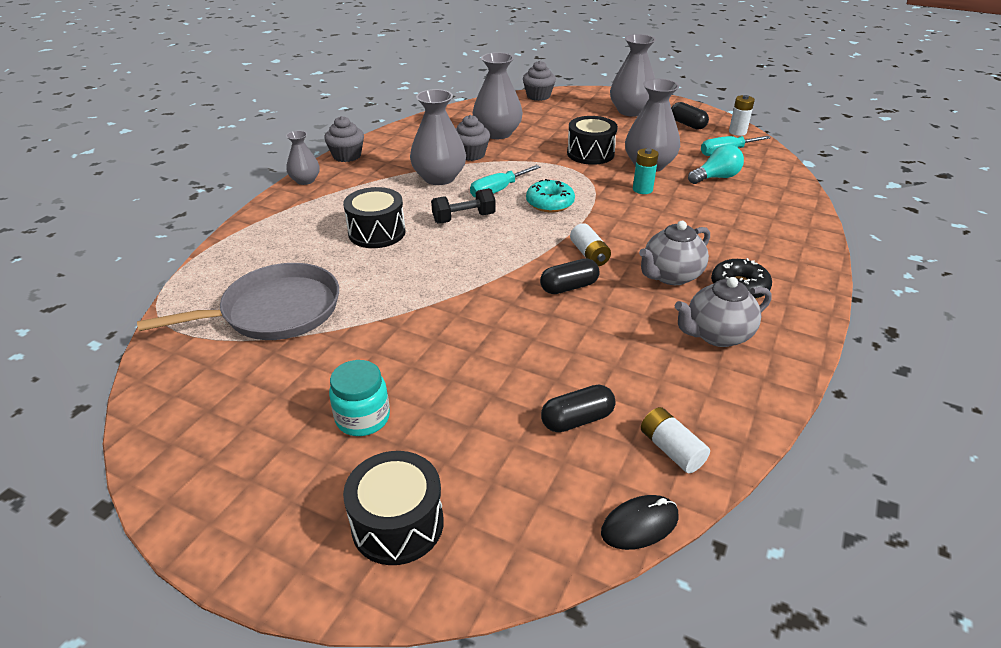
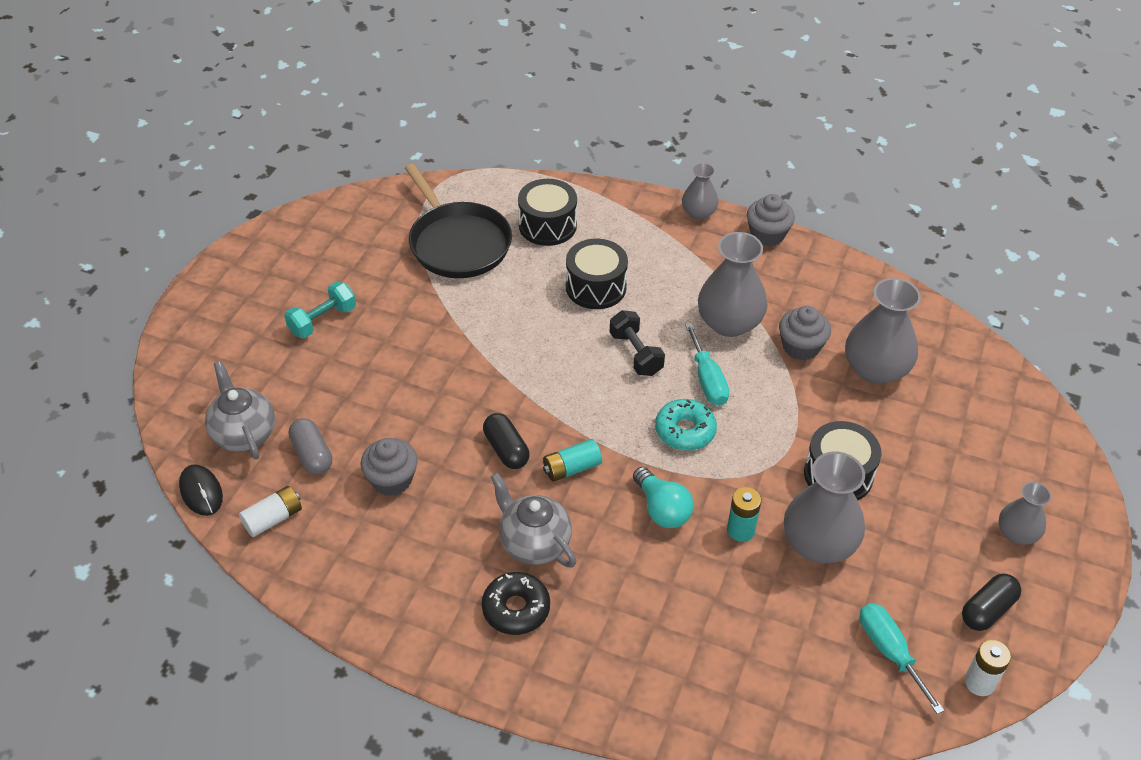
camera: 85 degrees right, 10 degrees up
(275, 311) = (457, 243): grey pan -> black pan
(363, 418) = (322, 320): turquoise jar -> turquoise dumbbell
(397, 524) = (220, 355): black drum -> black drum (547, 225)
(498, 190) = (707, 379): turquoise screwdriver -> turquoise screwdriver turned 150 degrees counterclockwise
(538, 96) = (1034, 411): grey cupcake -> grey cupcake (392, 480)
(577, 420) = (312, 455): black capsule -> grey capsule
(589, 254) = (572, 468): white battery -> turquoise battery
(631, 111) = (1017, 533): grey vase -> grey vase, size x0.58
(716, 177) = (796, 625): turquoise light bulb -> turquoise light bulb (662, 509)
(716, 335) = (427, 573): grey teapot -> grey teapot (244, 434)

